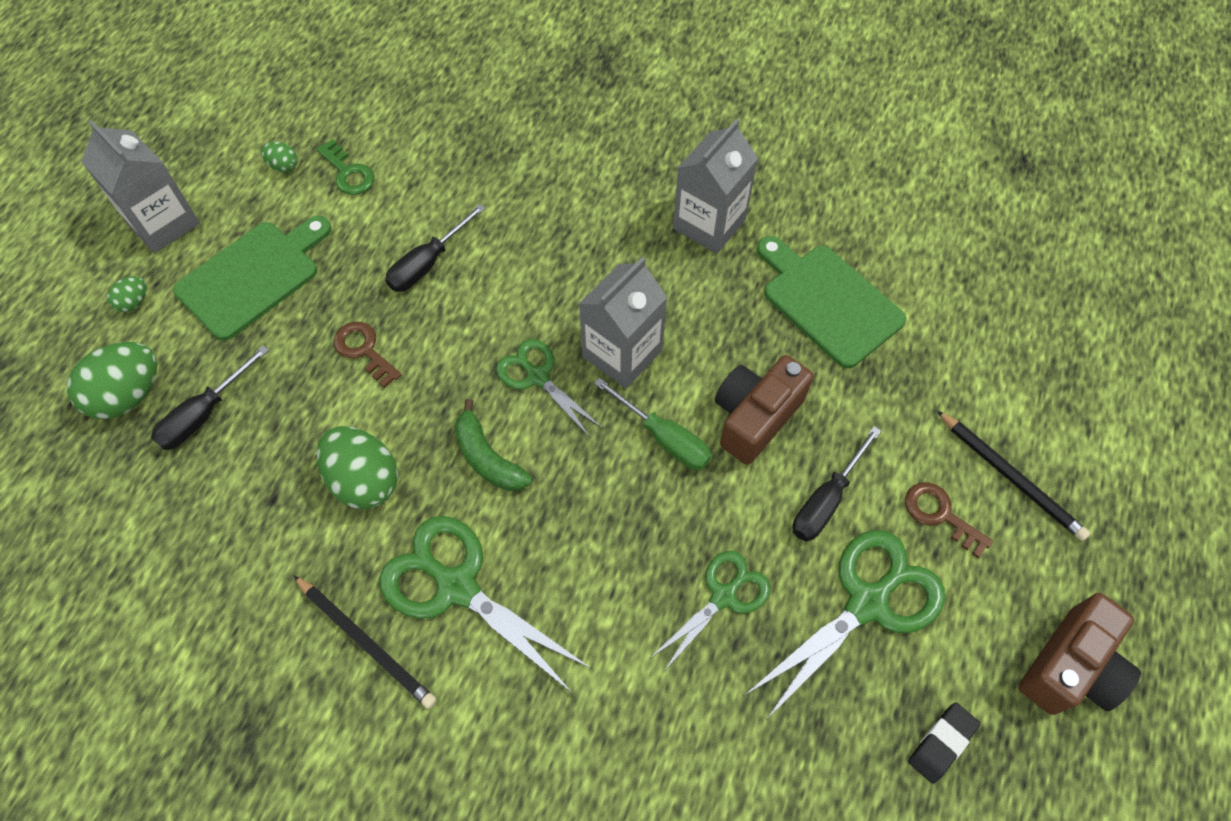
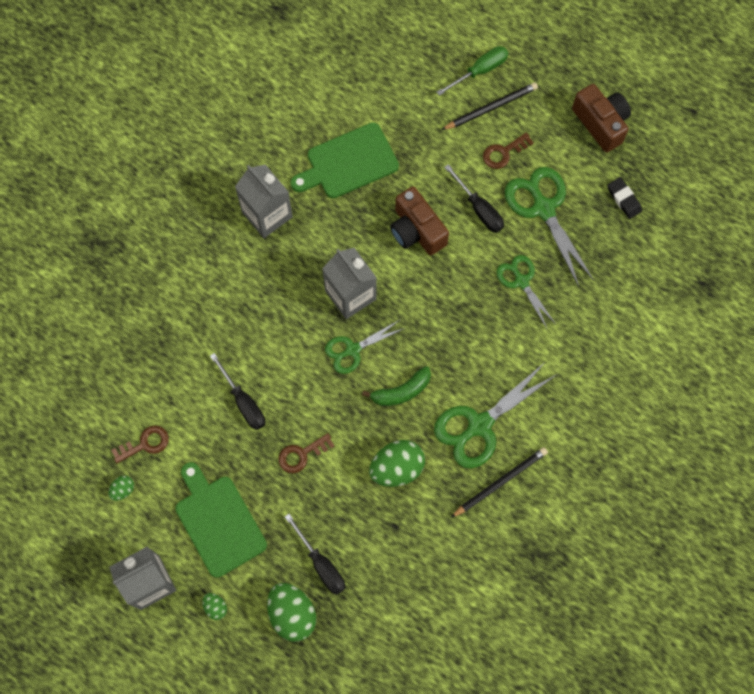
camera: 75 degrees left, 10 degrees up
(348, 173) = (145, 444): green key -> brown key
(664, 438) = (416, 286): green screwdriver -> green screwdriver (479, 71)

